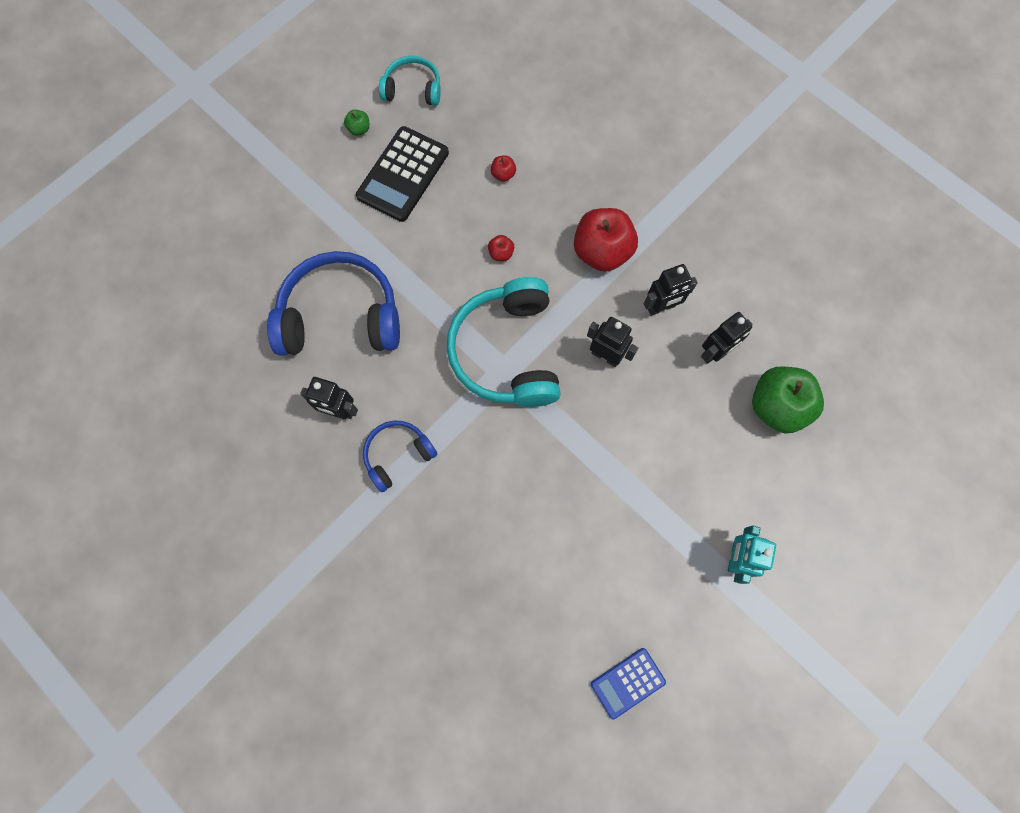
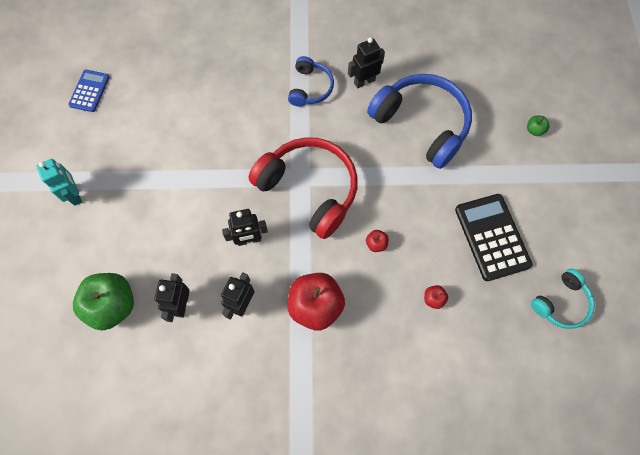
camera: 135 degrees right, 5 degrees down
(340, 316) = (421, 124): blue headphones -> blue headphones turned 90 degrees counterclockwise
(359, 129) = (554, 240): green apple -> green apple (534, 130)
(507, 352) = (309, 189): turquoise headphones -> red headphones

